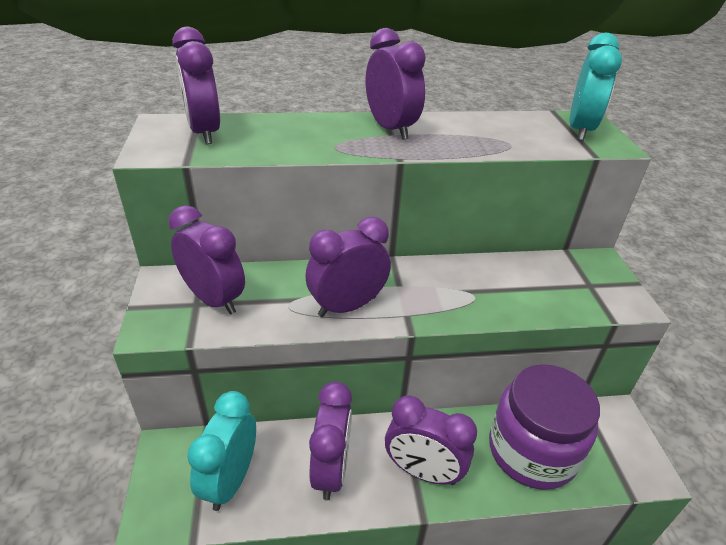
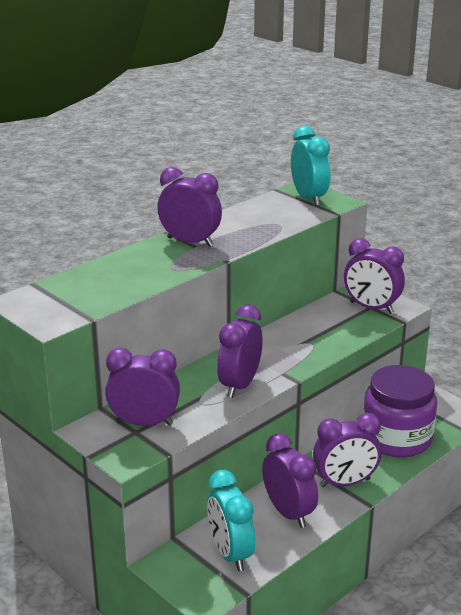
camera: 35 degrees left, 10 degrees down
(204, 132) = (64, 294): purple clock -> purple clock (371, 308)

